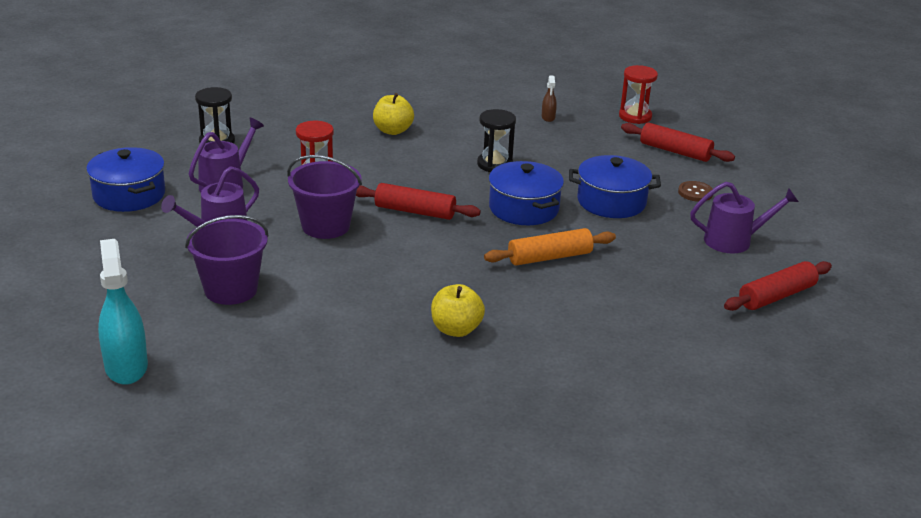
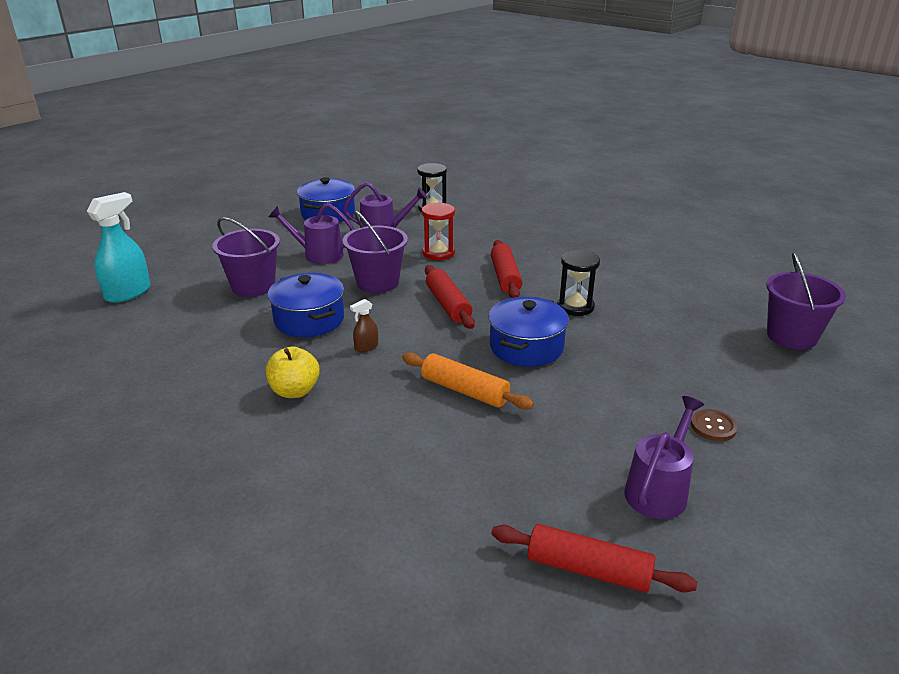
camera: 55 degrees right, 0 degrees up
(393, 131) = (552, 250): yellow apple -> none
(548, 117) = (699, 298): brown spray bottle -> brown spray bottle (366, 347)
(611, 202) = (610, 385): blue pot -> blue pot (309, 320)
(635, 116) = (791, 336): red hourglass -> purple bucket
(675, 151) = (771, 383): red rolling pin -> red rolling pin (505, 277)
(734, 241) = (658, 490): purple watering can -> purple watering can turned 105 degrees counterclockwise

